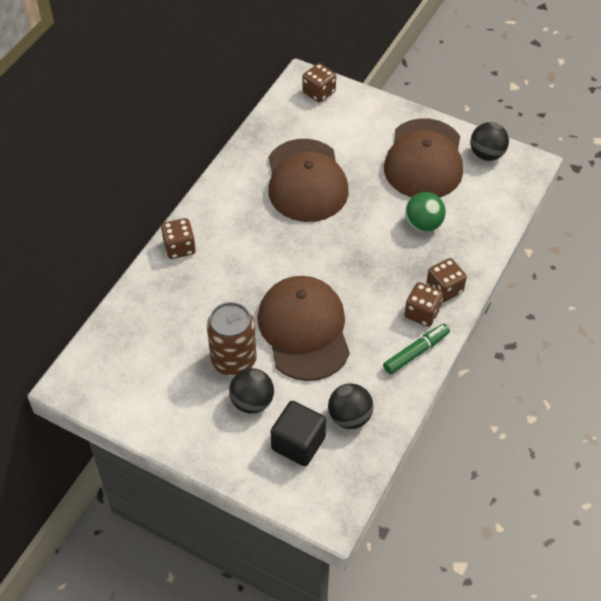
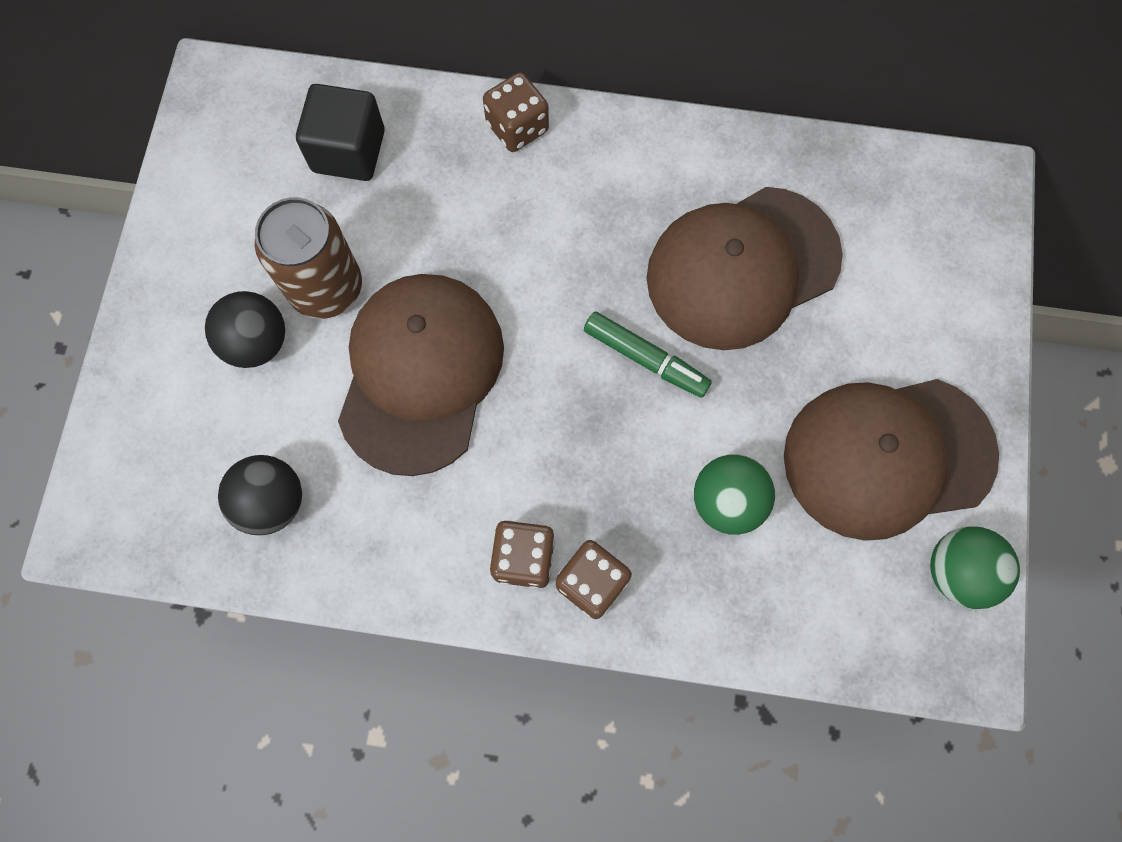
camera: 70 degrees right, 20 degrees up
(298, 443) = (201, 438): black cube -> black cube (348, 151)
(304, 330) = (420, 373): brown cap -> brown cap turned 45 degrees counterclockwise
(319, 92) = (965, 217): brown dice -> none
(416, 352) = (436, 573): green marker -> green marker (645, 359)
(486, 154) = (957, 571): black ball -> green ball

